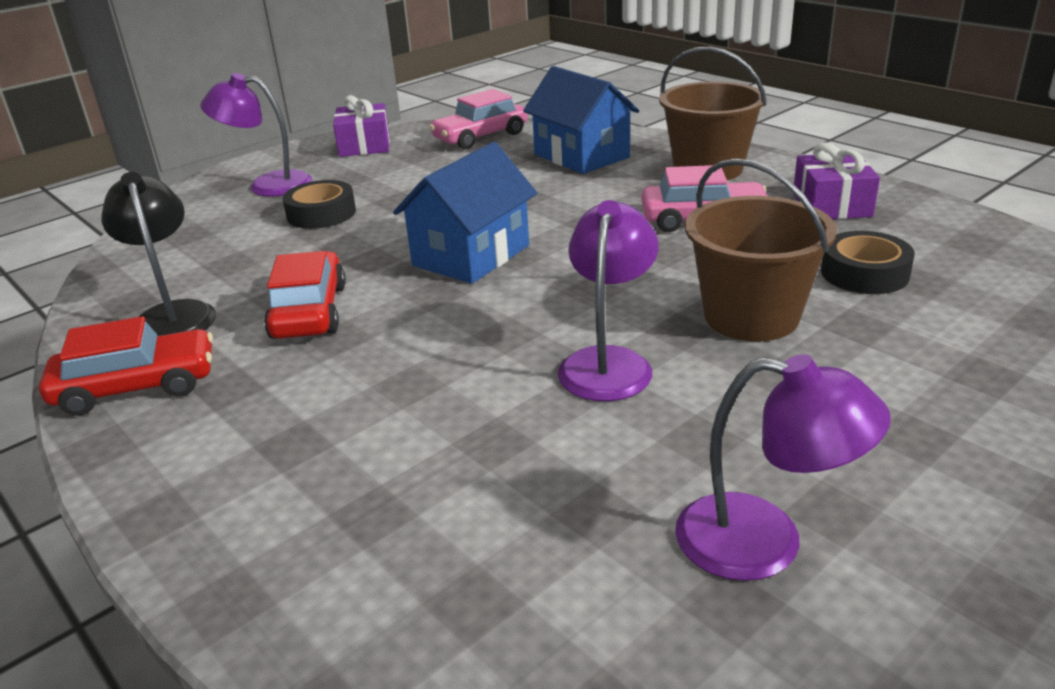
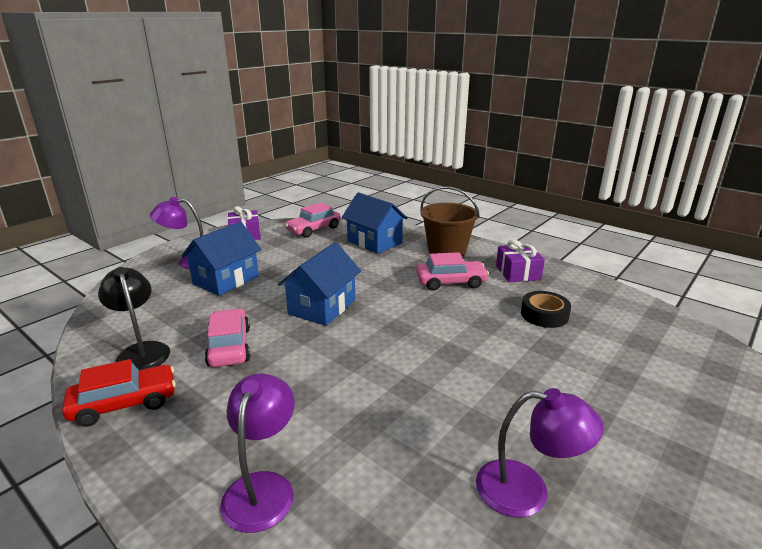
camera: 10 degrees left, 5 degrees down
(309, 312) = (229, 347): red car -> pink car
(321, 213) = (226, 280): black tape -> blue house
(608, 362) = (415, 375): purple lamp -> purple lamp (263, 487)
(751, 316) = (489, 343): brown bucket -> none

